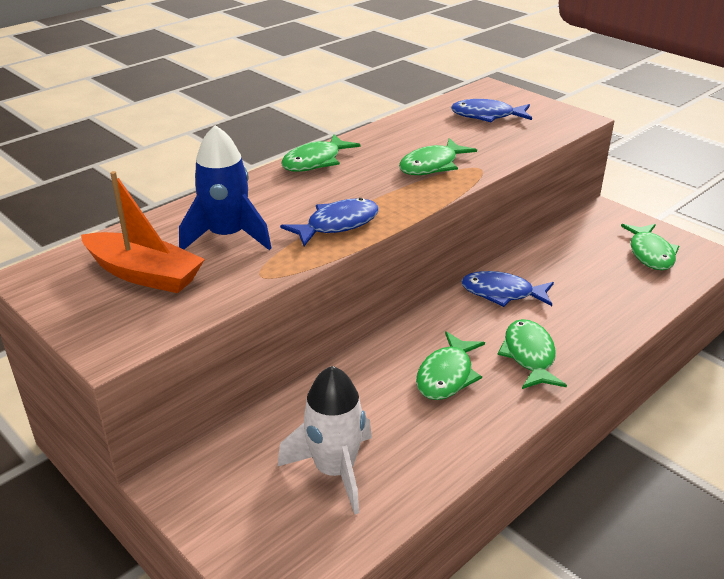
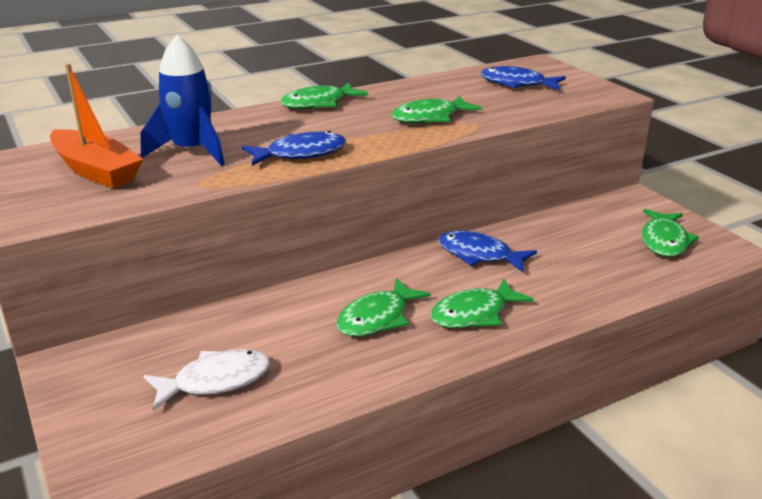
camera: 15 degrees right, 5 degrees down
(335, 470) = (215, 381): white rocket -> white fish
(529, 355) = (474, 314): green fish -> green fish turned 135 degrees counterclockwise

